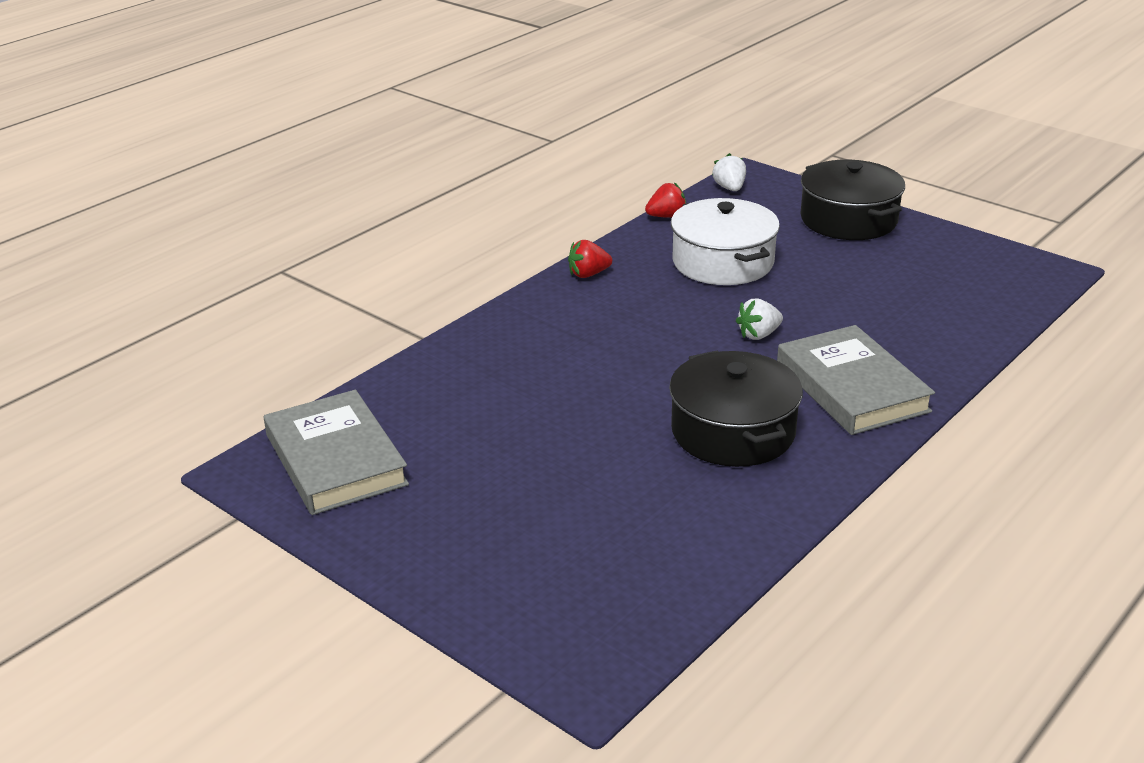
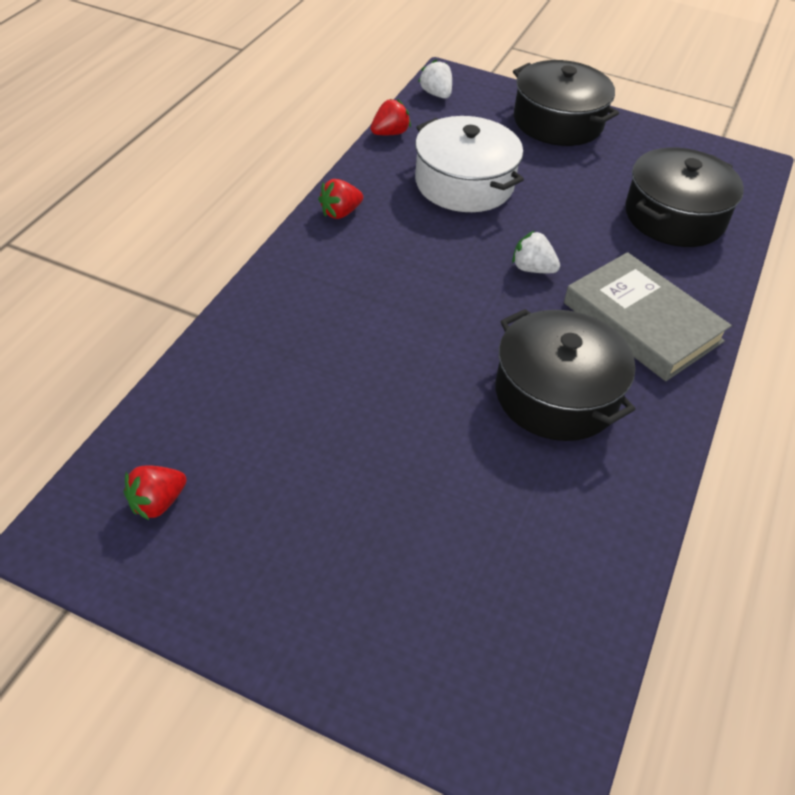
camera: 20 degrees left, 15 degrees up
(335, 459) = (157, 503): grey book -> red strawberry
(758, 335) = (532, 269): white strawberry -> white strawberry turned 75 degrees clockwise
(935, 307) = (674, 216): none -> black pot

